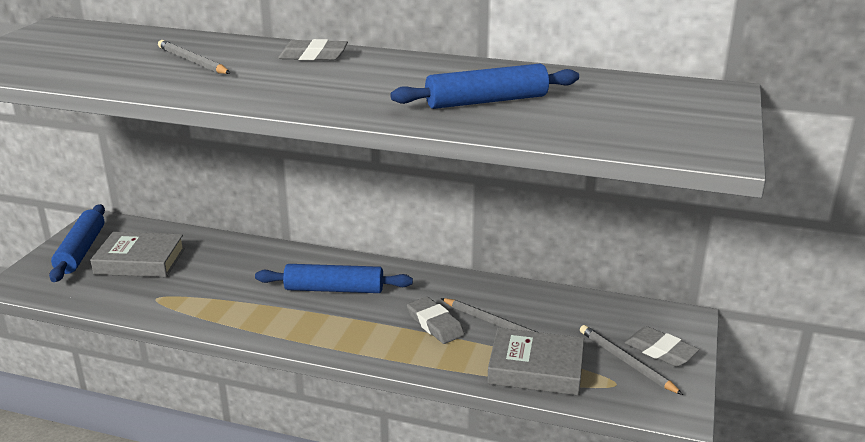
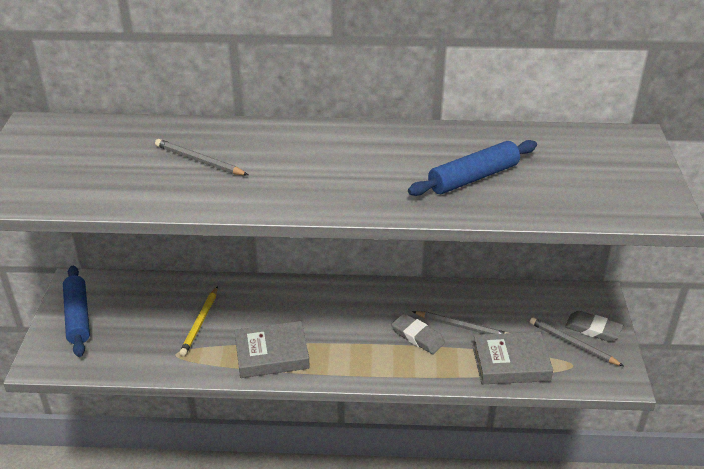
camera: 15 degrees left, 10 degrees up
(140, 261) = (138, 318): grey book -> grey book (272, 354)
(200, 274) = (200, 323): none -> yellow pencil
(313, 56) = (298, 138): grey eraser -> none
(334, 289) = (321, 317): blue rolling pin -> none

